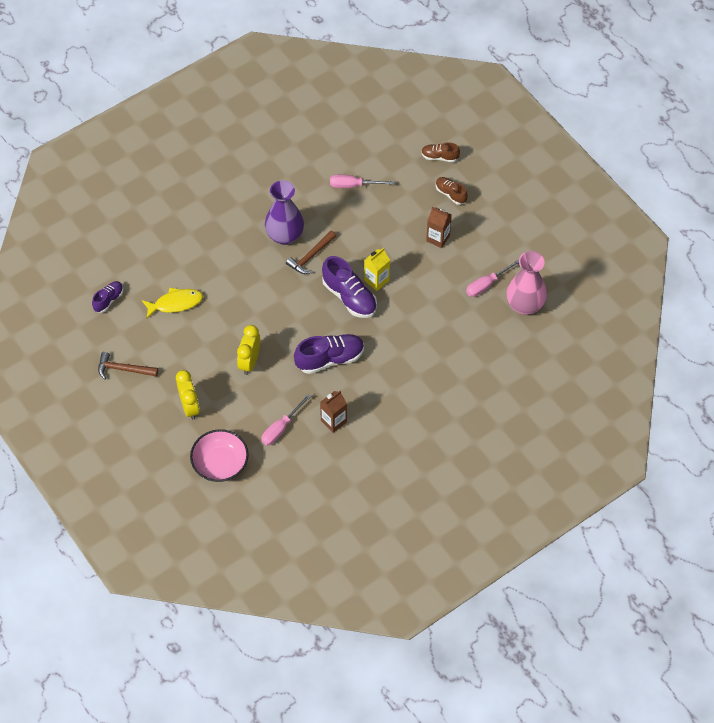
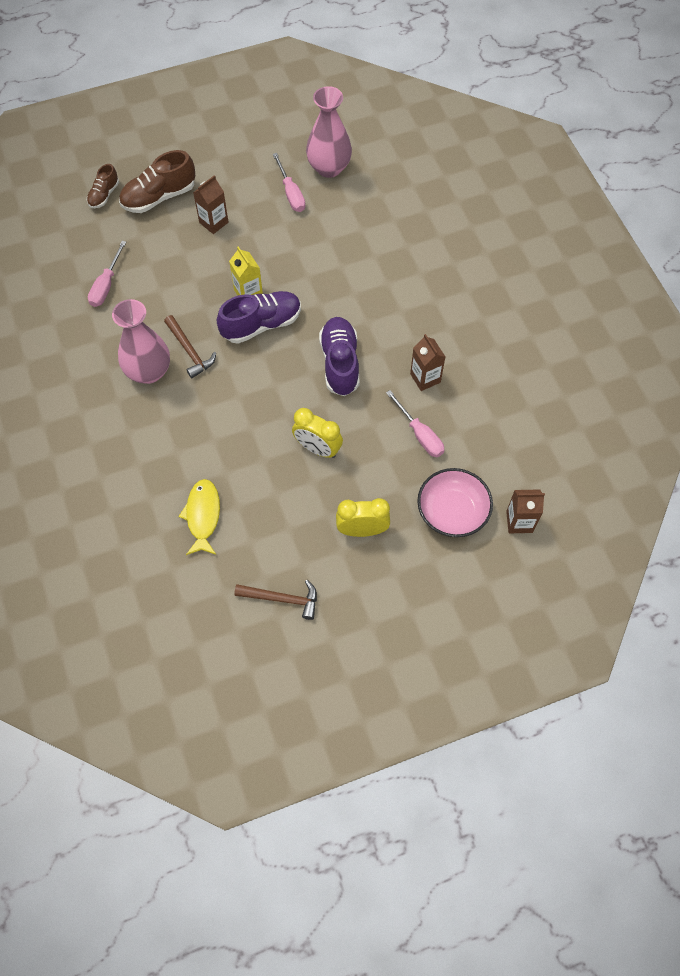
camera: 75 degrees left, 5 degrees up
(108, 300) = (168, 598): purple shoe -> none
(123, 369) = (282, 599): brown hammer -> brown hammer turned 105 degrees counterclockwise
(223, 511) = (519, 522): none -> brown carton
(285, 235) = (149, 371): purple vase -> pink vase
(450, 194) = (159, 197): brown shoe -> brown shoe, size x1.76

